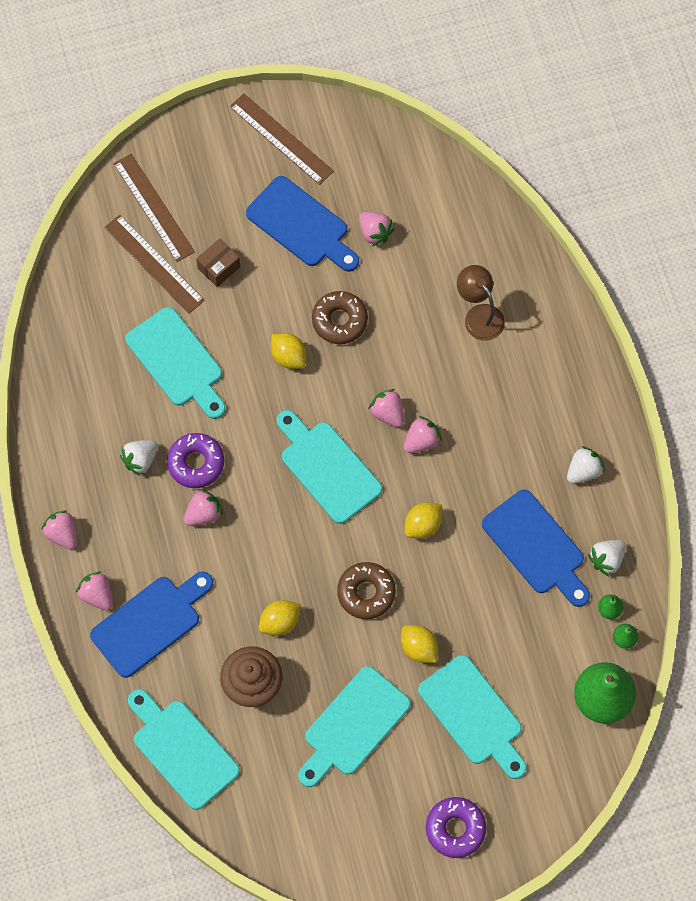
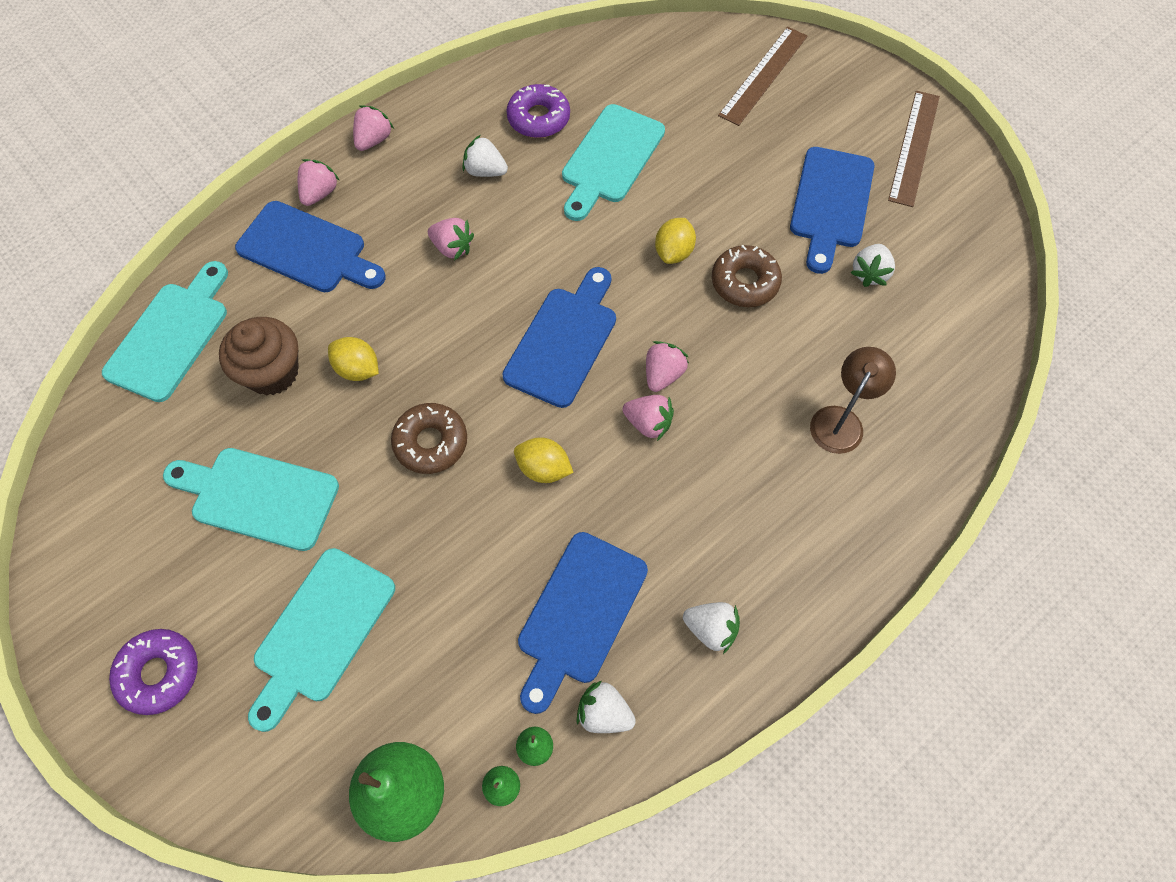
camera: 65 degrees right, 5 degrees down
(154, 264) = (704, 99): brown ruler -> none
(196, 463) = (506, 218): purple donut -> purple donut (538, 118)
(219, 267) = (735, 152): brown box -> none
(327, 468) = (564, 341): turquoise cutting board -> blue cutting board
(374, 232) = (869, 273): pink strawberry -> white strawberry
(418, 648) = (384, 529): yellow lemon -> none

